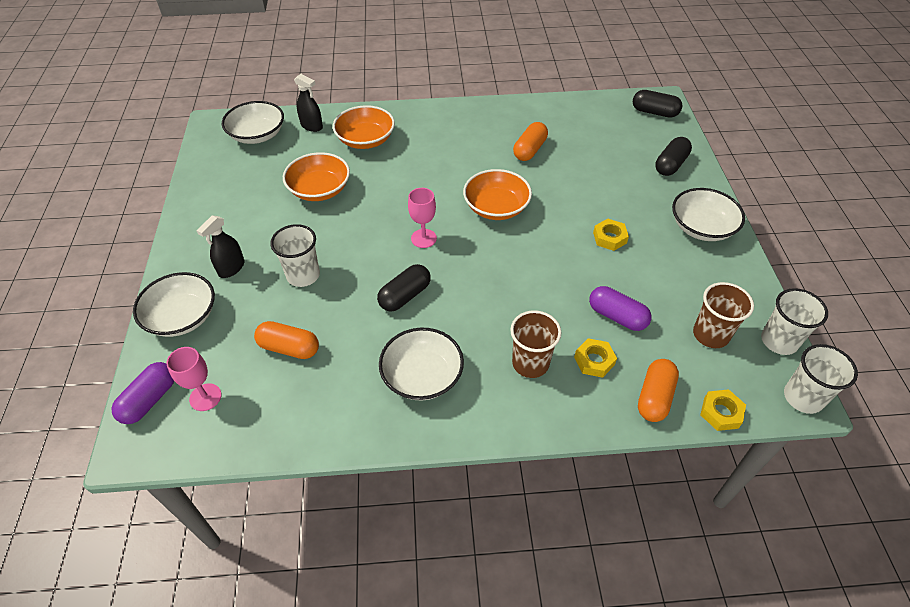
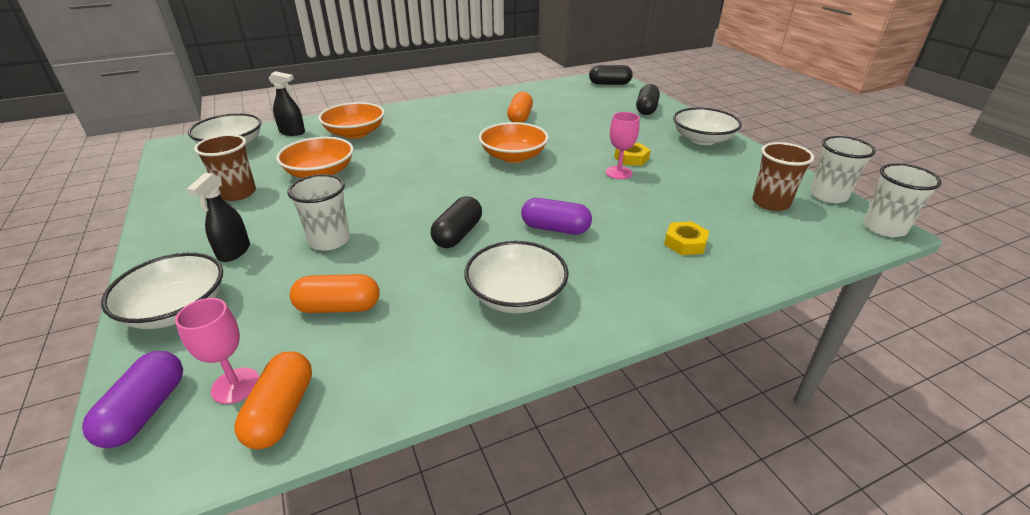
camera: 20 degrees left, 15 degrees down
(423, 238) = (453, 188): pink goblet -> pink goblet (618, 173)
(530, 363) = (625, 259): brown cup -> brown cup (237, 193)
(617, 316) = (680, 207): purple capsule -> purple capsule (555, 228)
(654, 397) = (762, 257): orange capsule -> orange capsule (281, 412)
(721, 413) = (830, 254): yellow nut -> none

